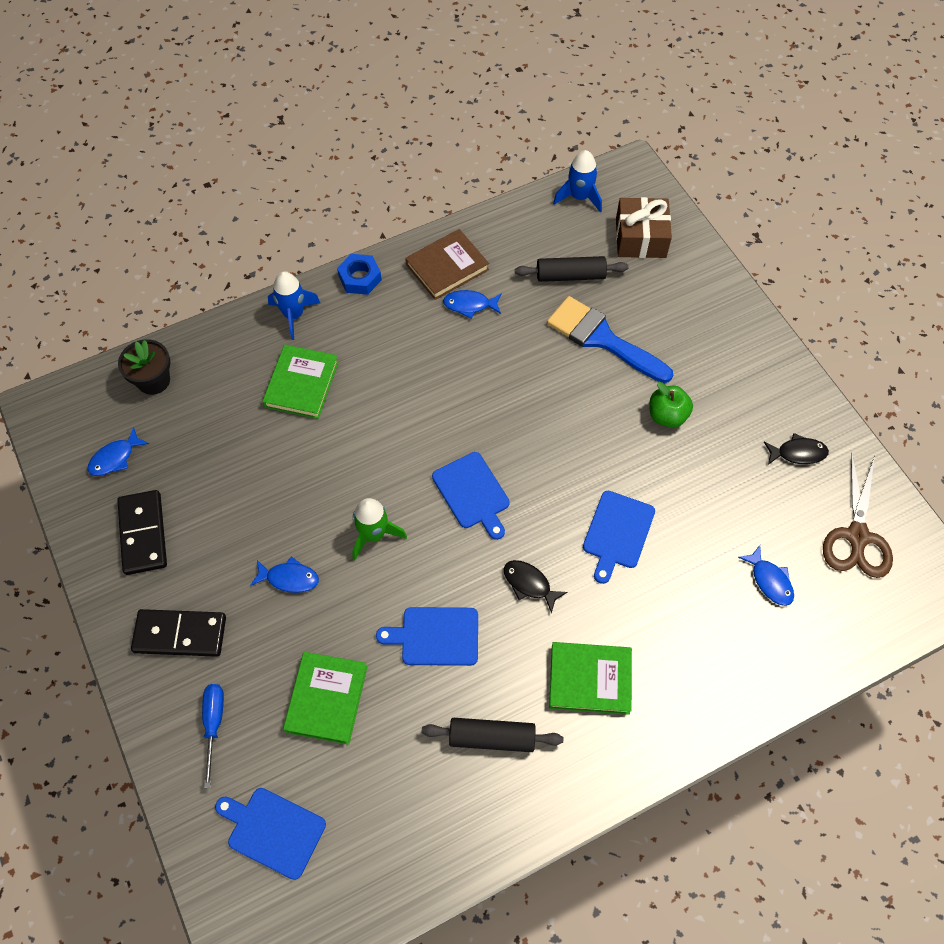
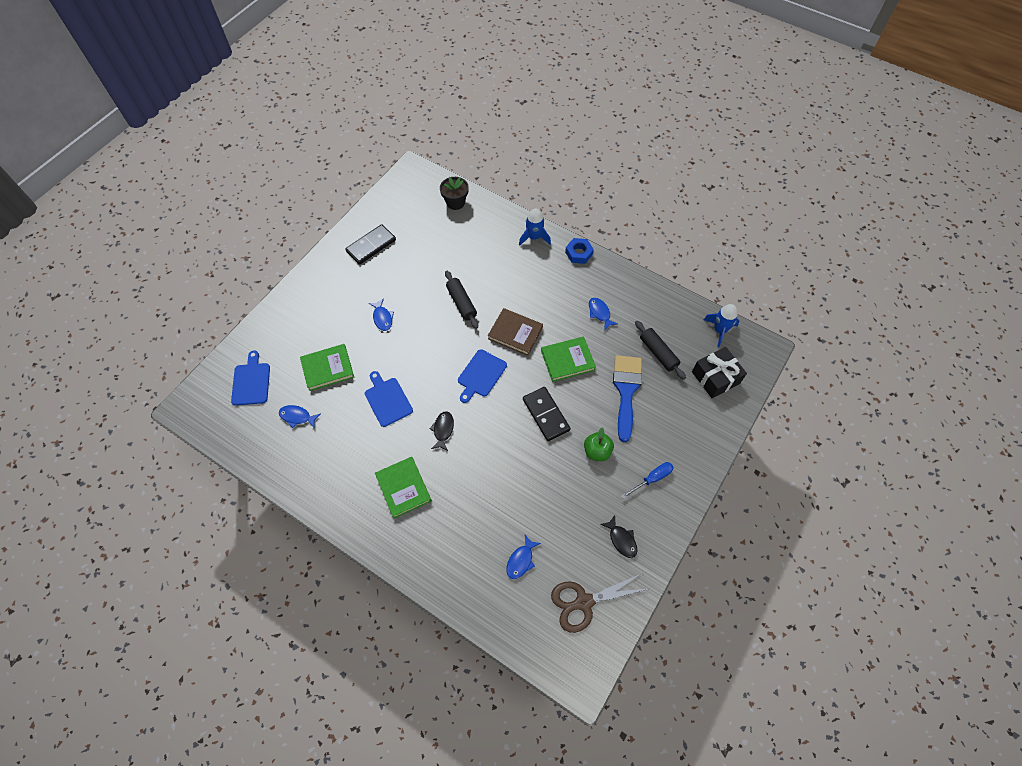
camera: 60 degrees right, 0 degrees up
(115, 458) = (404, 212): blue fish -> blue fish (297, 417)
(180, 634) = (328, 290): black domino -> black domino (546, 415)
(214, 724) = (291, 328): blue screwdriver -> blue screwdriver (652, 479)
(302, 384) = (495, 263): green book -> green book (567, 360)
(374, 534) = (428, 342): green rocket -> none
(447, 267) = (617, 289): brown book -> brown book (515, 333)
(492, 738) = (345, 455): black rolling pin -> black rolling pin (461, 303)
(617, 533) = (501, 460): blue cutting board -> none
(640, 238) = (715, 377): brown gift -> black gift

